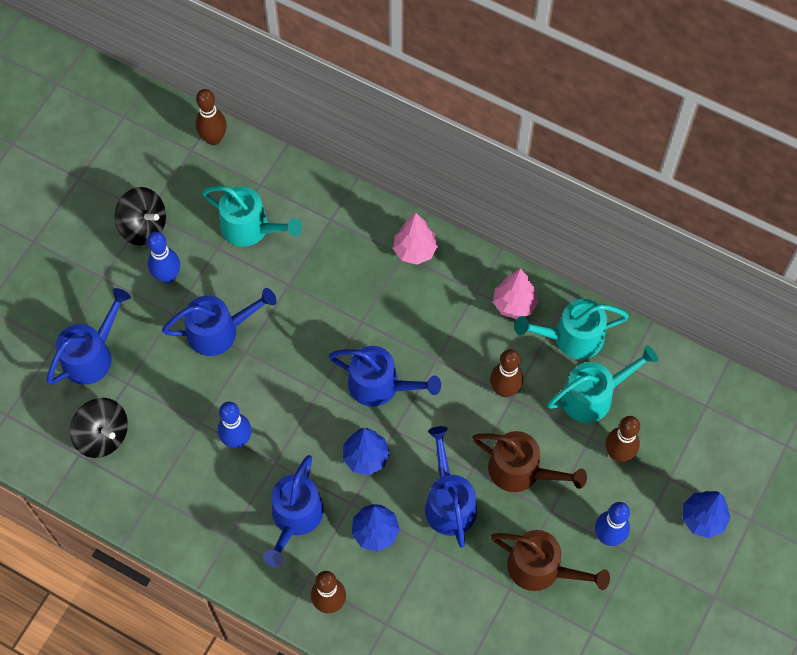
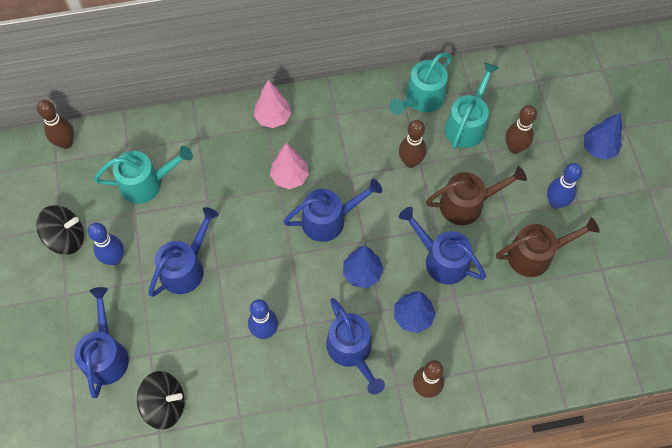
camera: 40 degrees left, 0 degrees up
(514, 304) = (367, 105): pink tree -> pink tree (290, 177)

